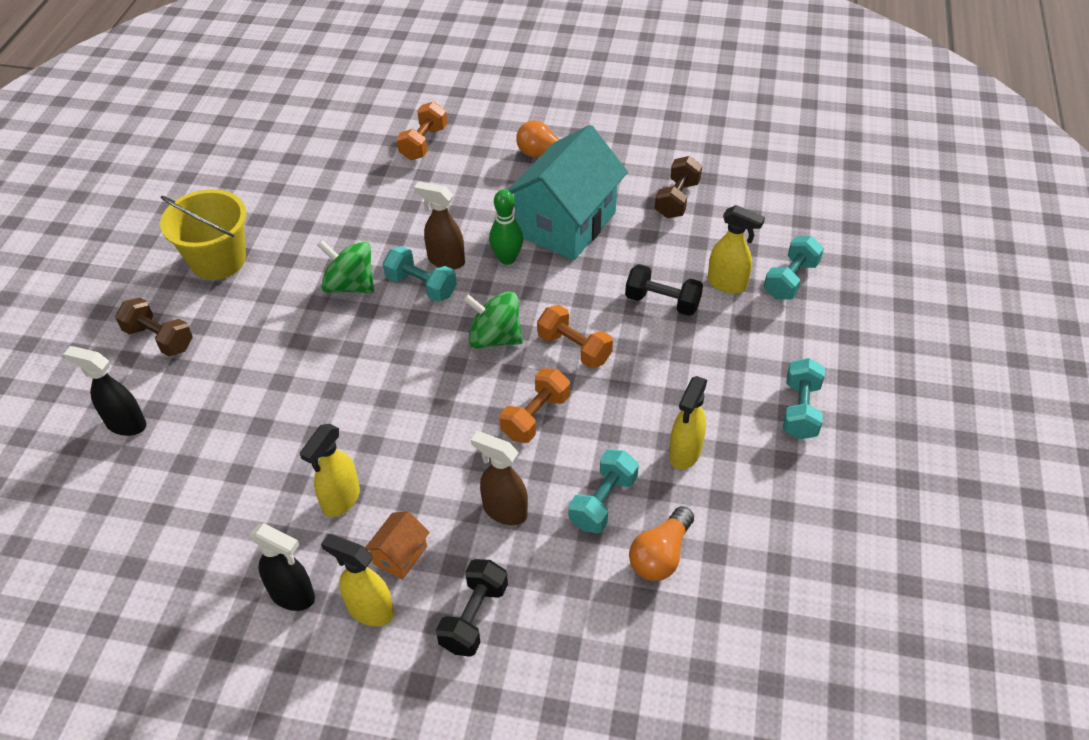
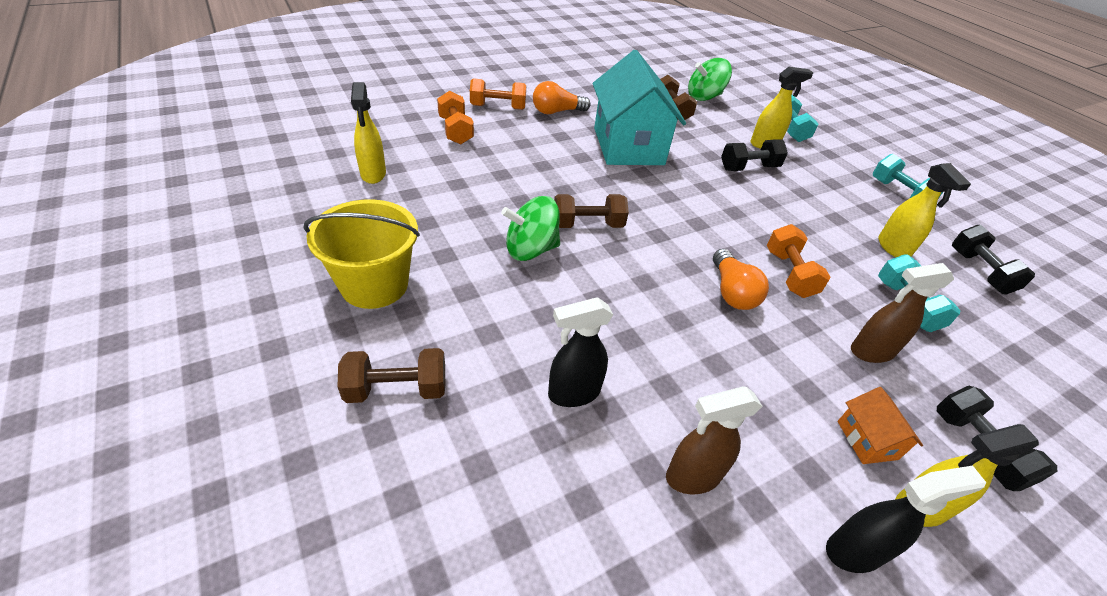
camera: 45 degrees left, 5 degrees down
(125, 424) = (466, 504): black spray bottle -> black spray bottle (573, 393)
(341, 500) = (763, 428): yellow spray bottle -> yellow spray bottle (373, 174)
(421, 286) = (587, 225): turquoise dumbbell -> brown dumbbell
(445, 260) = (581, 200): brown spray bottle -> brown spray bottle (692, 476)
(494, 338) = (688, 235): green spinning top -> green spinning top (704, 97)
(507, 258) = (621, 181): green bowling pin -> none
(574, 348) = (744, 218): orange dumbbell -> orange dumbbell (498, 107)
(660, 555) = (981, 318): orange light bulb -> orange light bulb (731, 292)
(743, 524) = (979, 271): none -> black dumbbell

